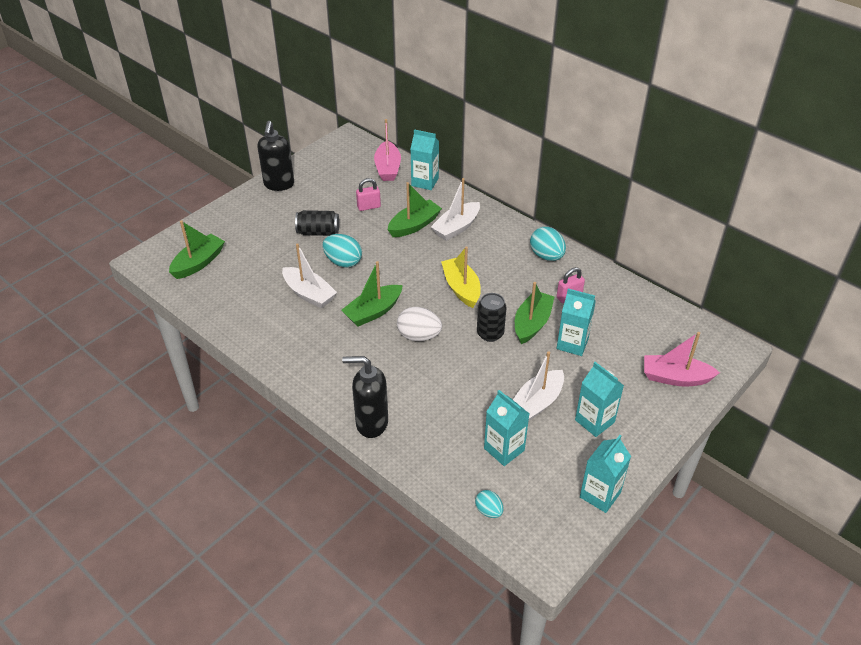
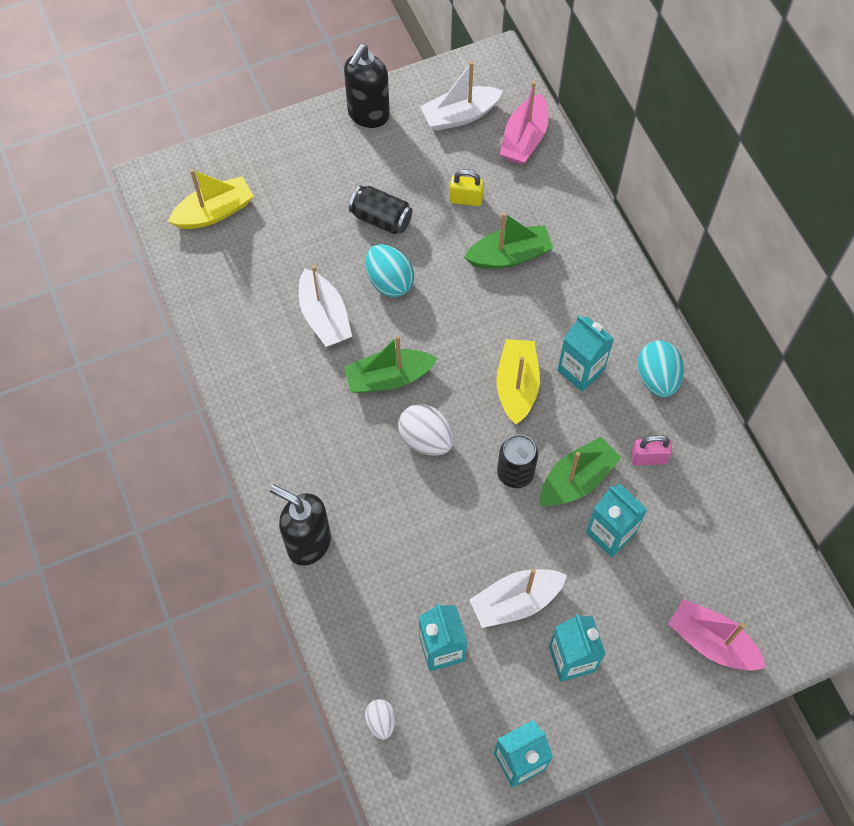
camera: 25 degrees right, 20 degrees up
(198, 263) = (214, 212): green boat -> yellow boat
(369, 207) = (466, 199): pink padlock -> yellow padlock
(425, 182) = (562, 183): turquoise carton -> turquoise carton (580, 370)
(456, 228) = (563, 282): white boat -> white boat (460, 115)
(488, 511) = (381, 721): turquoise egg -> white egg

